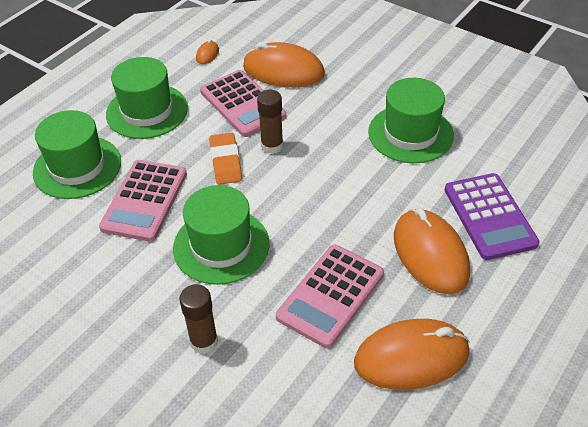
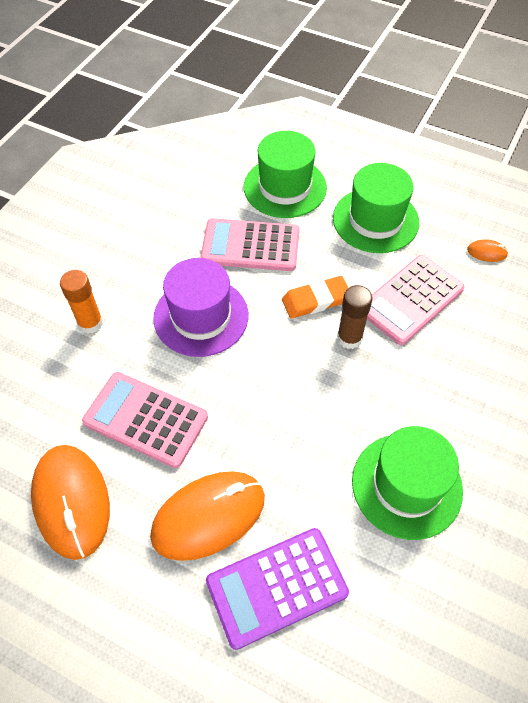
camera: 80 degrees right, 10 degrees up
(204, 341) = (90, 323): brown glue stick -> orange glue stick
(221, 246) = (201, 316): green hat -> purple hat
(283, 71) = (483, 331): orange mouse -> none

